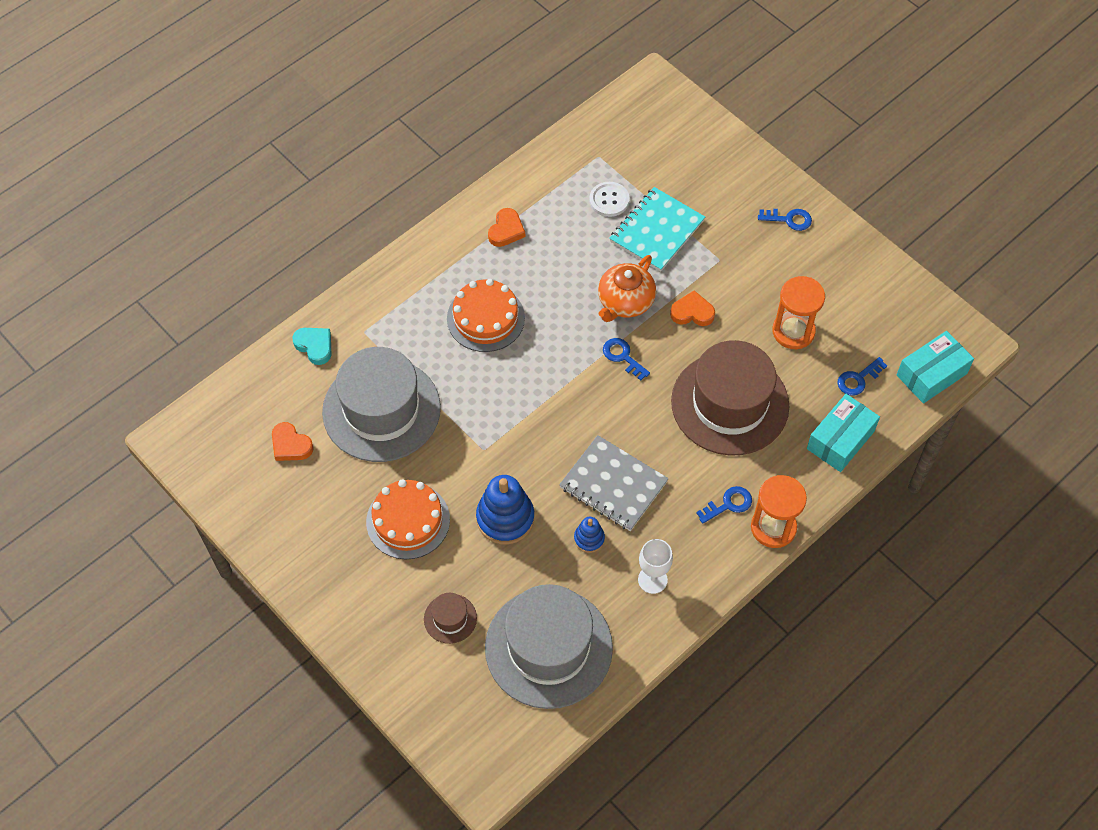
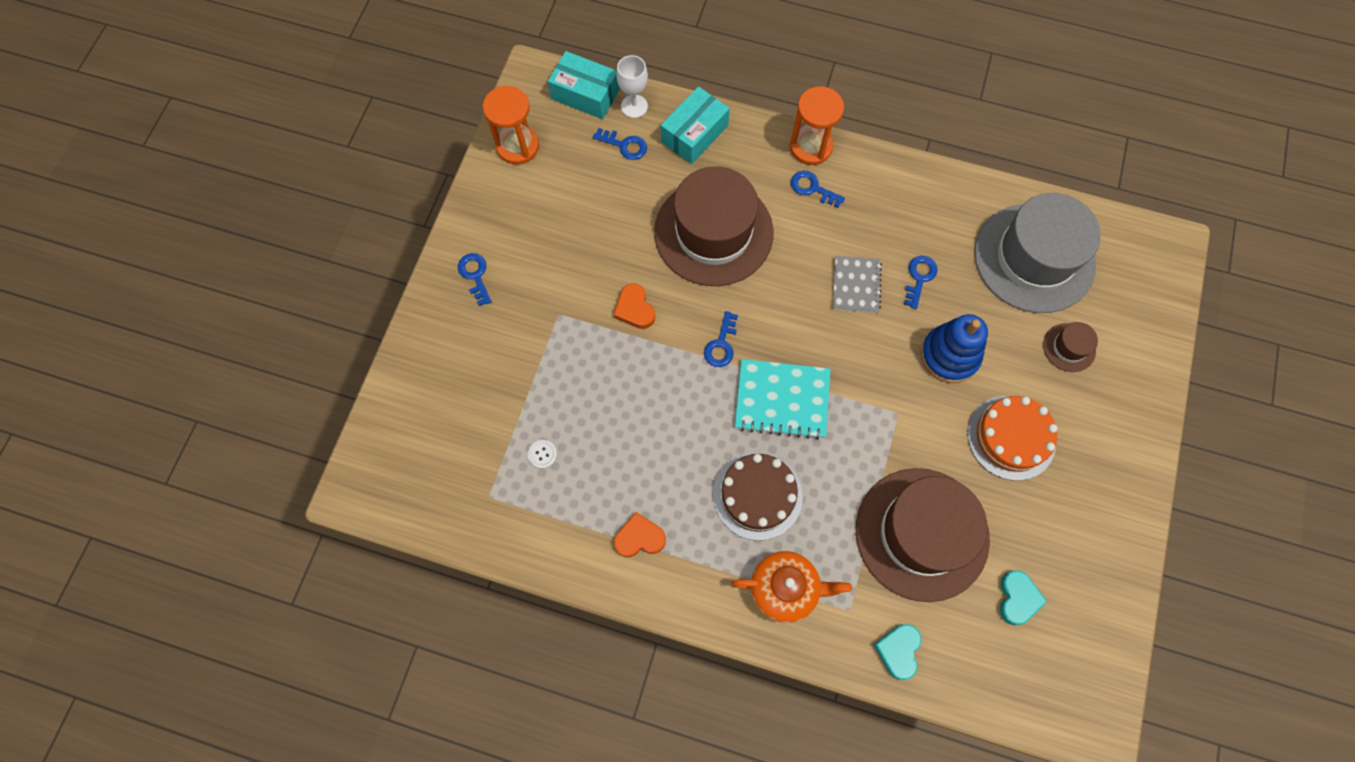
camera: 120 degrees left, 10 degrees up
(290, 445) = (1017, 598): orange heart -> turquoise heart
(381, 410) = (921, 534): grey hat -> brown hat
(485, 318) = (757, 495): orange cake -> brown cake
(589, 539) = (919, 278): blue stacking toy -> blue key
(609, 200) = (542, 454): white button -> white button, size x0.61
(613, 484) = (856, 285): grey notebook -> grey notebook, size x0.67
(625, 302) = (658, 374): orange teapot -> orange teapot (785, 589)
(652, 580) = (920, 211): white goblet -> white goblet (634, 106)
(657, 231) = (556, 388): turquoise notebook -> turquoise notebook (782, 400)
(793, 331) = (605, 216): orange hourglass -> orange hourglass (517, 146)
(840, 440) = (694, 134): turquoise box -> turquoise box turned 60 degrees counterclockwise

